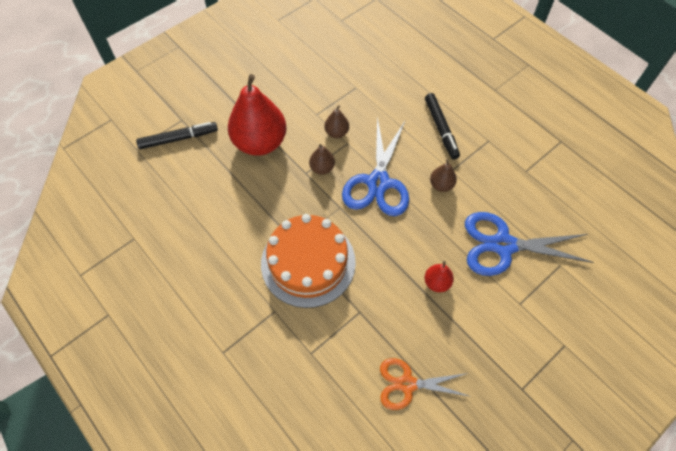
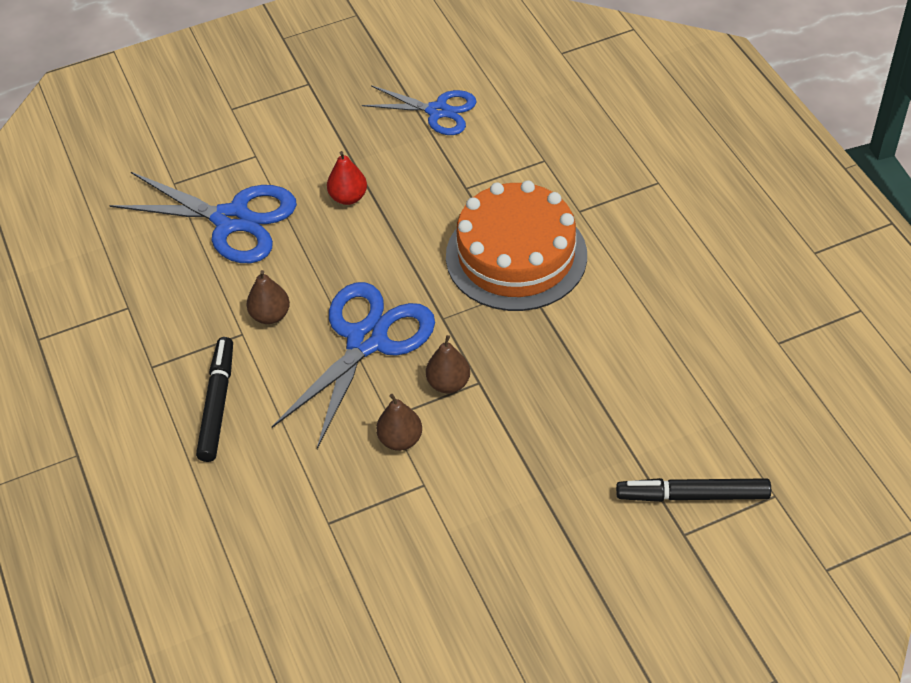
camera: 160 degrees left, 10 degrees down
(260, 143) = (543, 453): red pear -> none
(407, 384) = (438, 111): orange scissors -> blue scissors

